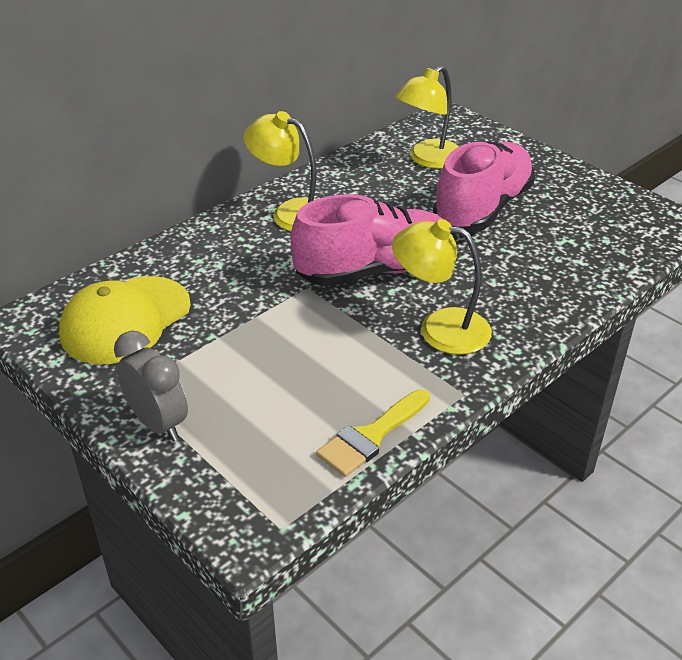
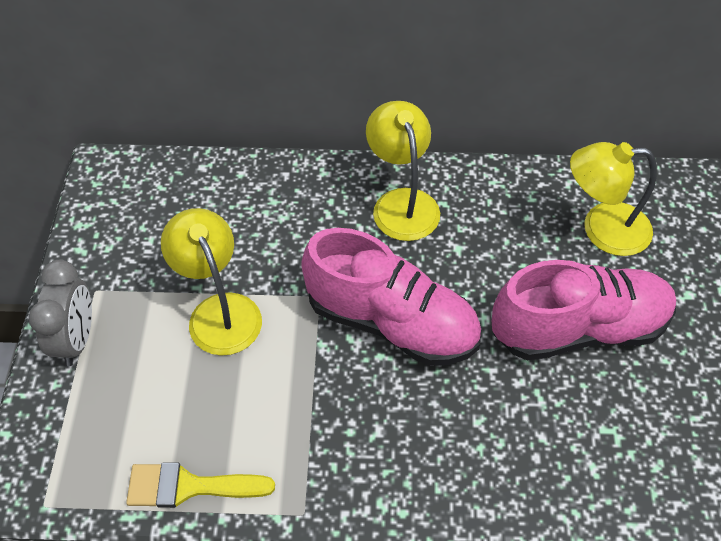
camera: 45 degrees right, 15 degrees up
(125, 320) = (160, 222): yellow cap -> none
(440, 328) = (368, 430): yellow lamp -> yellow lamp (219, 311)

